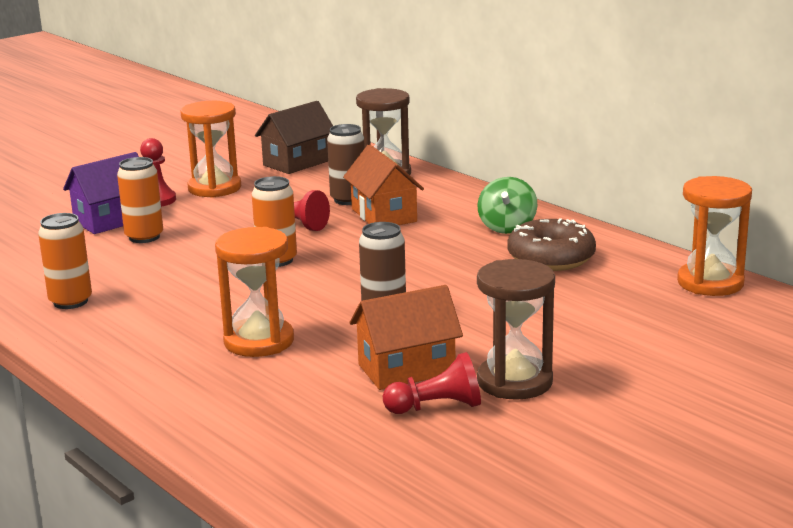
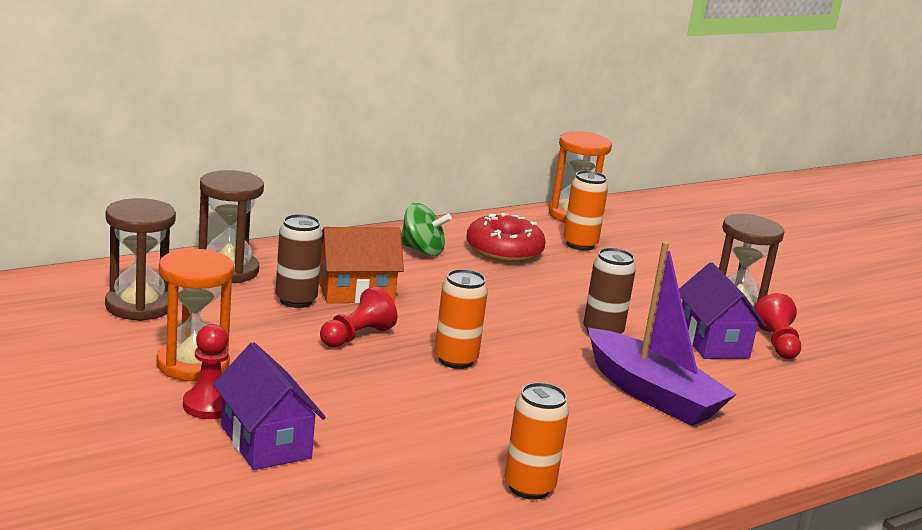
camera: 85 degrees left, 0 degrees up
(144, 237) = (342, 425): orange can -> orange can (580, 244)
(259, 341) = (652, 394): orange hourglass -> purple boat
(297, 163) = (139, 306): brown house -> brown hourglass
(406, 369) = (712, 342): orange house -> purple house
(551, 258) = (504, 251): brown donut -> red donut

